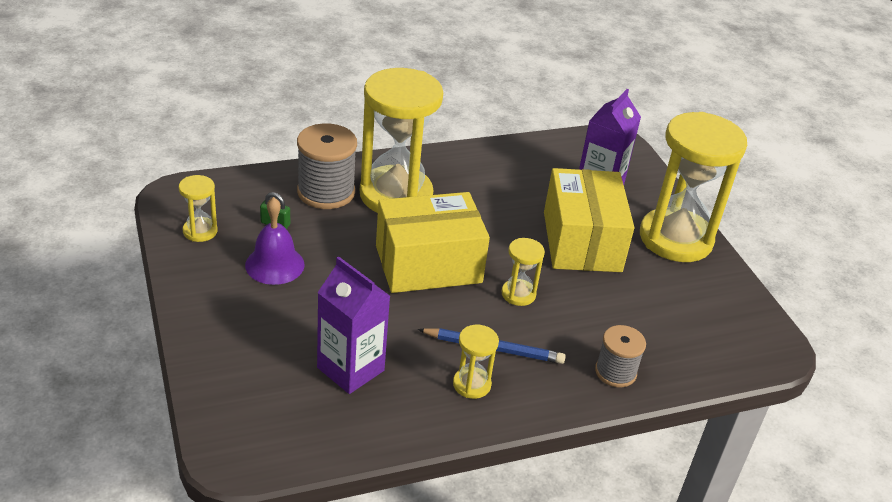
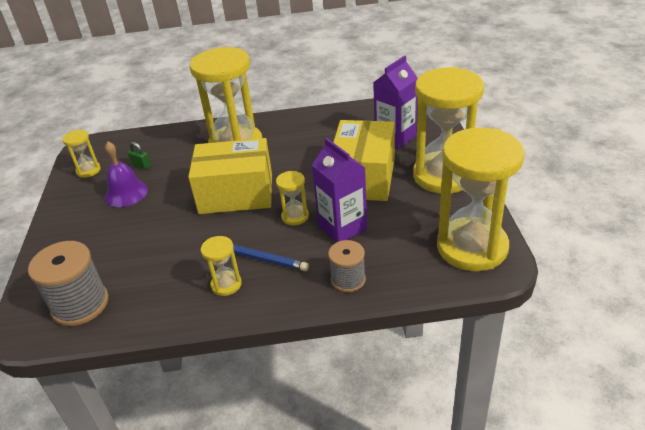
camera: 20 degrees right, 0 degrees up
(326, 192) = (187, 144): grey spool -> grey spool (80, 304)
(350, 369) = (141, 269): purple carton -> purple carton (342, 228)
(739, 328) = (472, 247): none -> yellow hourglass

